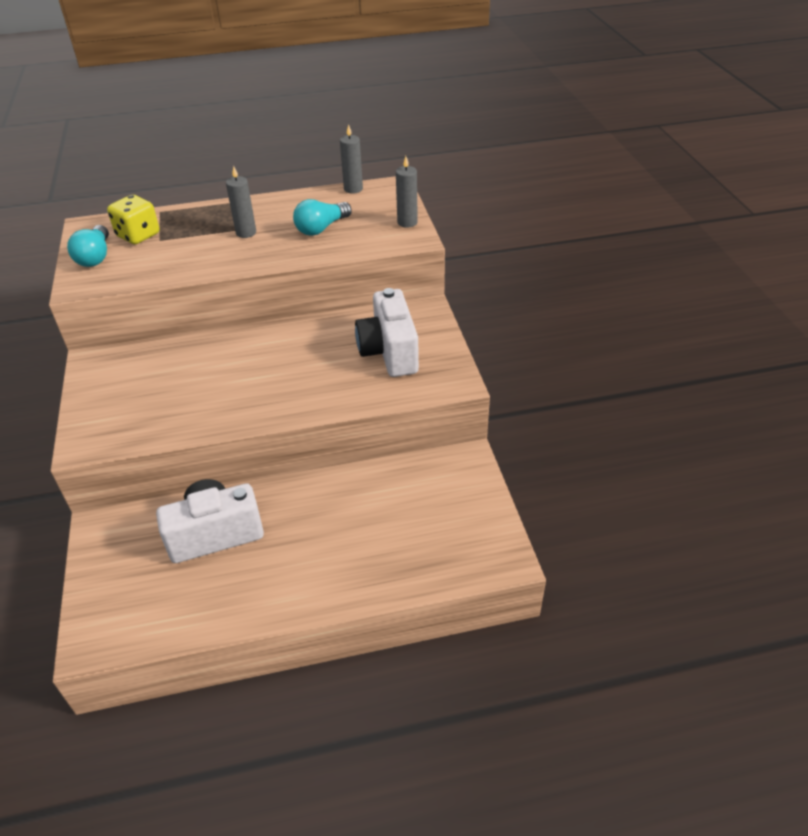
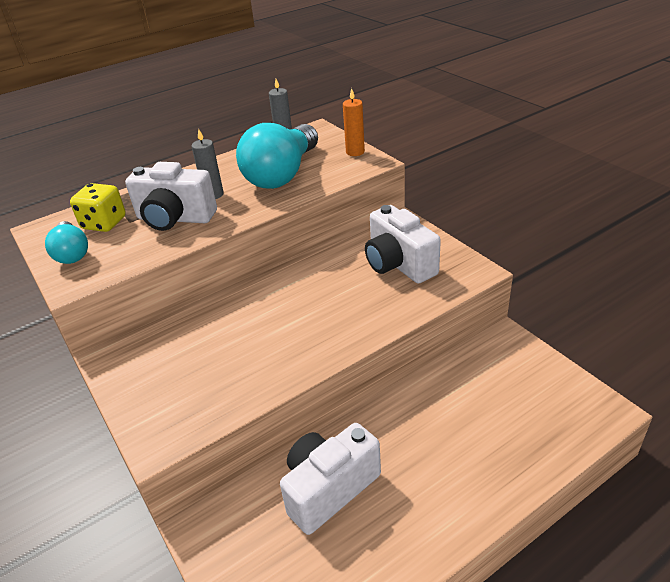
camera: 20 degrees left, 5 degrees down
(197, 248) = (175, 219): none -> white camera
(321, 228) = (282, 174): turquoise light bulb -> turquoise light bulb, size x1.84
(407, 222) = (355, 152): grey candle -> orange candle

